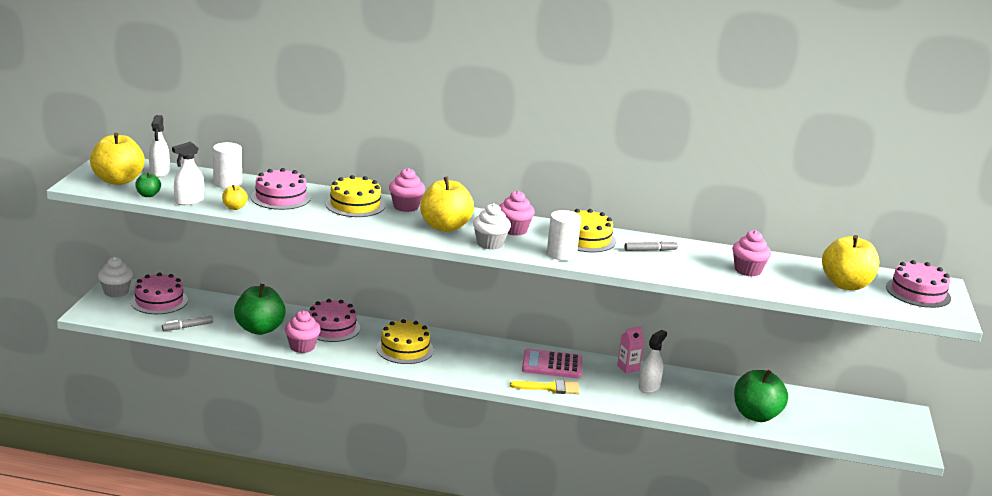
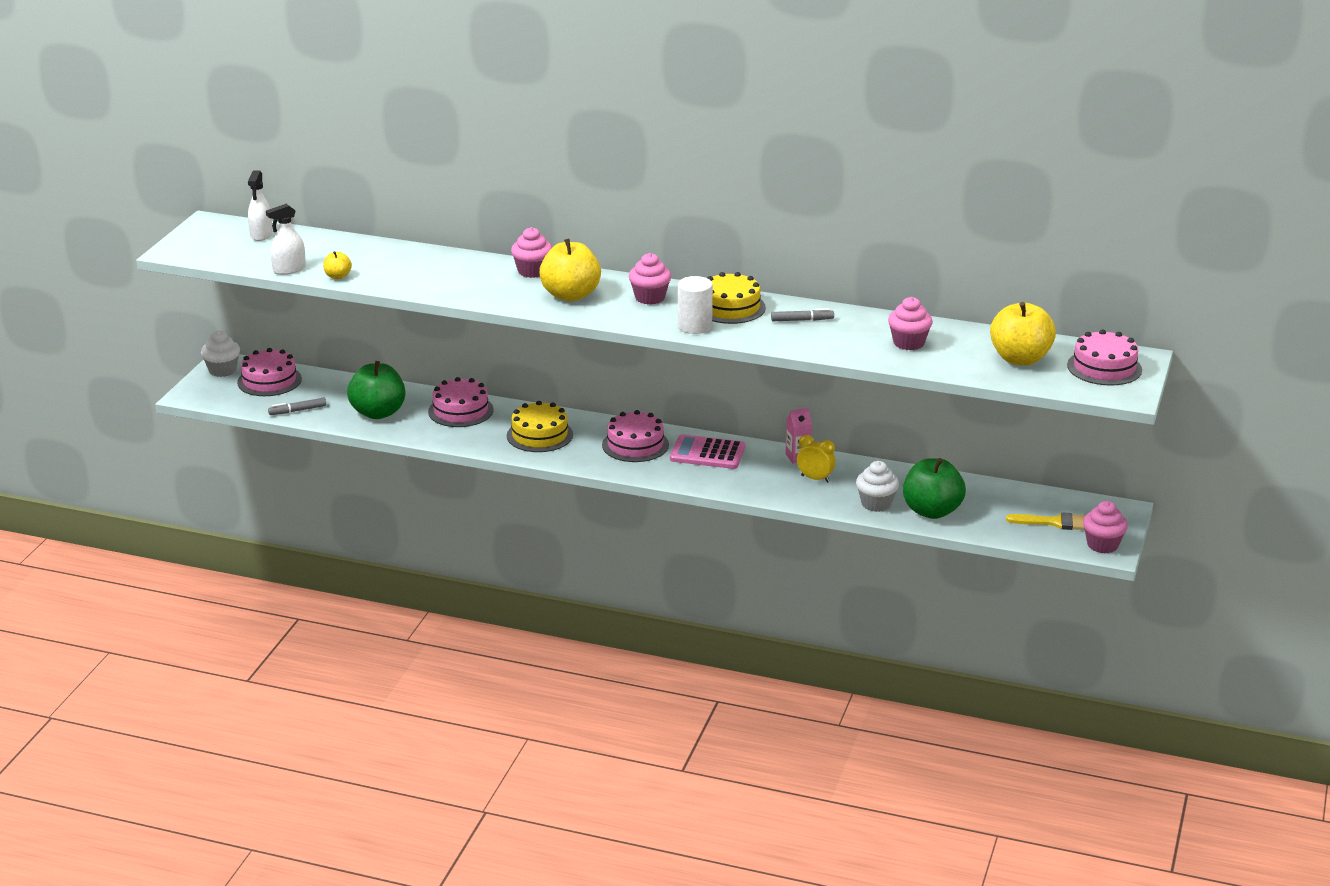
camera: 10 degrees right, 5 degrees up
(118, 180) = (214, 246): yellow apple -> none
(148, 195) = (245, 263): green apple -> none
(227, 183) = (335, 246): white cylinder -> none
(280, 197) = (392, 263): pink cake -> pink cake (635, 445)
(302, 347) = (422, 433): pink cupcake -> pink cupcake (1102, 545)
(355, 205) = (474, 270): yellow cake -> none
(490, 244) = (616, 315): white cupcake -> white cupcake (876, 504)
(550, 388) = (697, 479): yellow brush -> yellow brush (1054, 522)
(649, 387) = (815, 479): white spray bottle -> yellow clock

